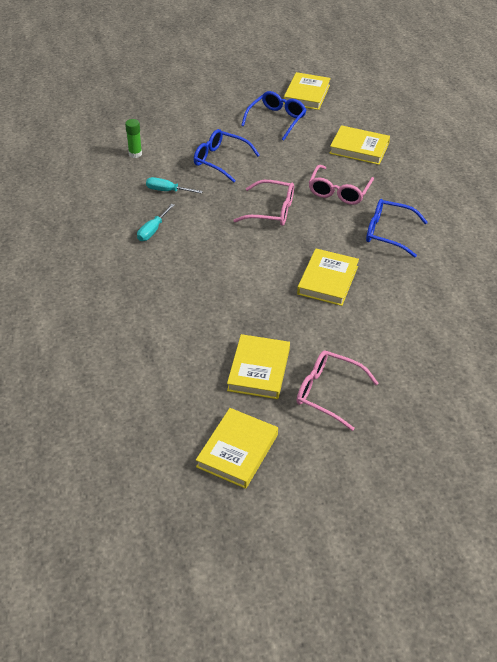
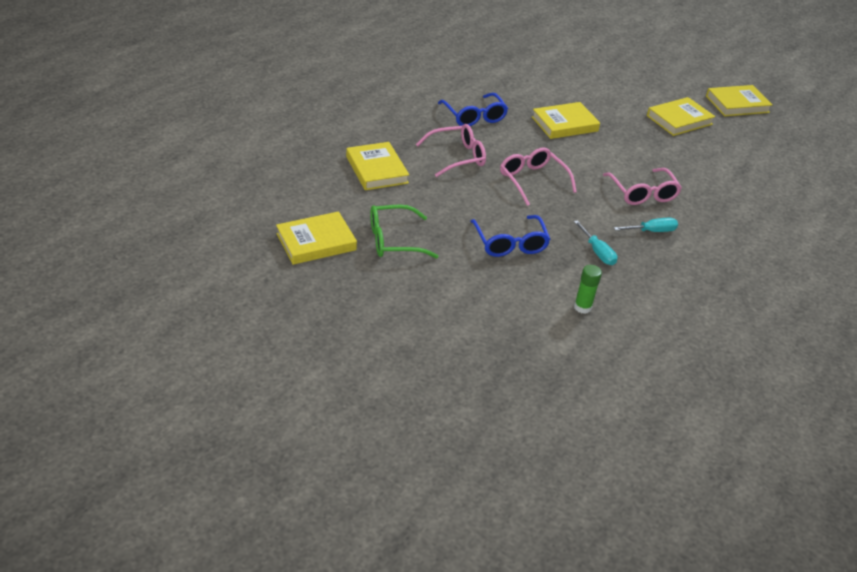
camera: 135 degrees left, 5 degrees down
(276, 120) = (393, 240): blue glasses -> green glasses
(328, 392) = (651, 90): pink glasses -> pink glasses (642, 193)

